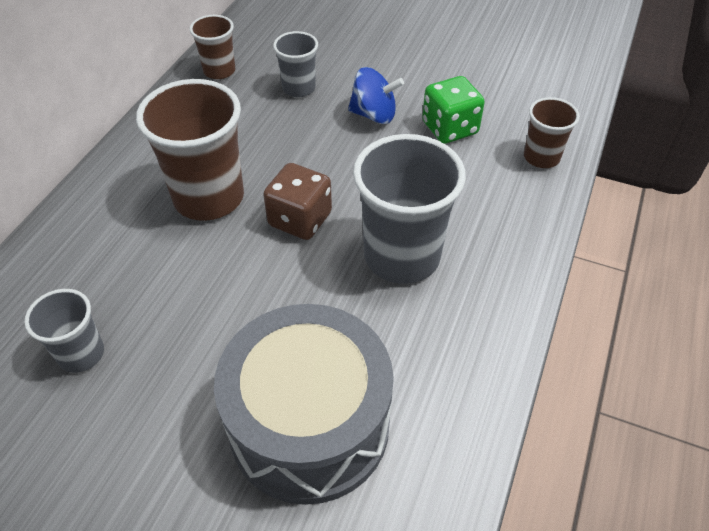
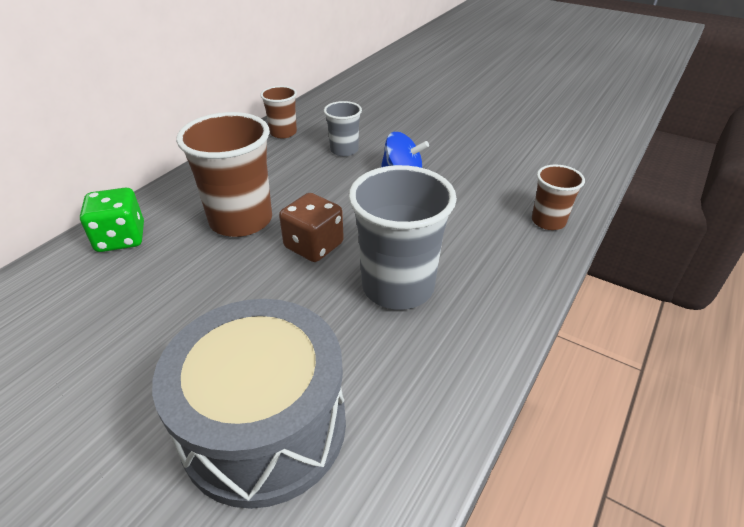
camera: 10 degrees right, 10 degrees down
(81, 354) = (81, 330): grey cup -> none
(450, 128) = (467, 191): green dice -> green dice (121, 238)

